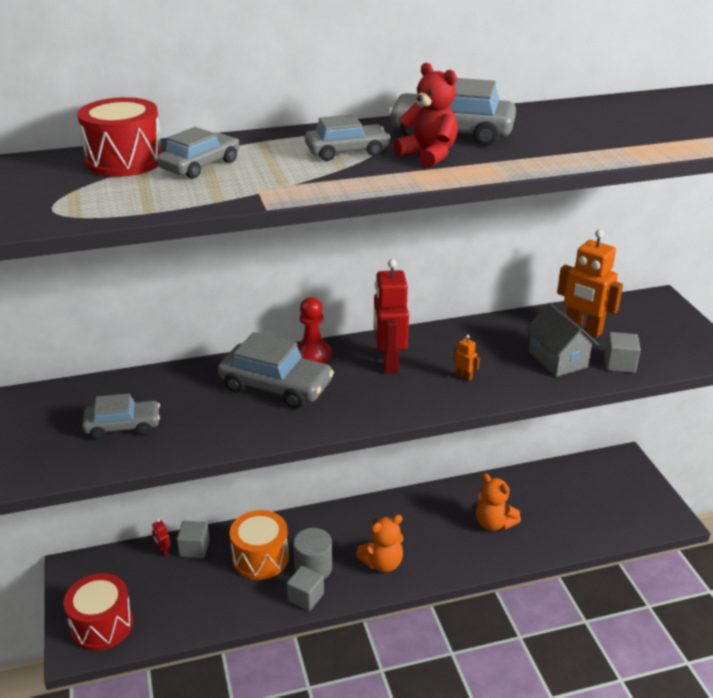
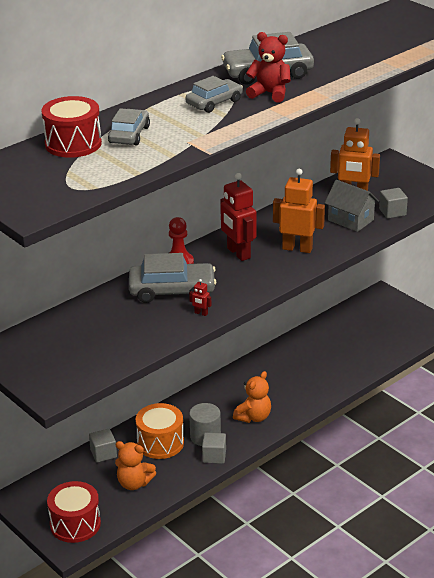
camera: 25 degrees left, 0 degrees up
(123, 426) = (87, 347): grey car -> none
(163, 551) = (80, 463): red robot -> red robot (201, 313)
(464, 377) = (297, 248): orange robot -> orange robot, size x2.37
(494, 523) = (315, 366): orange teddy bear -> orange teddy bear (134, 483)

